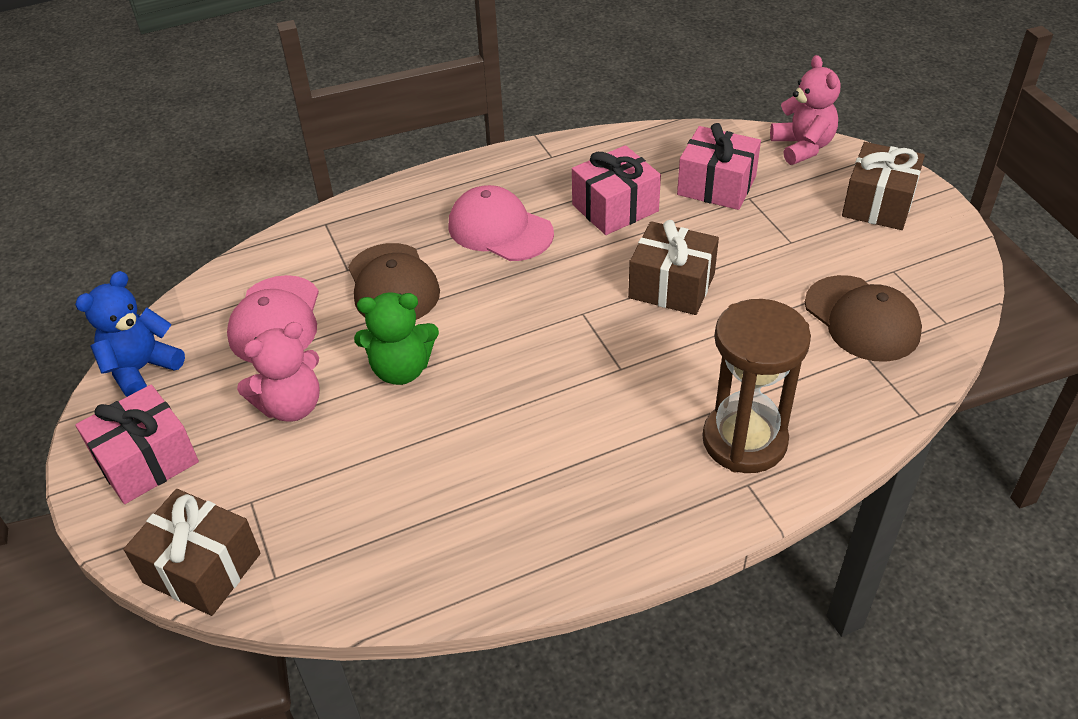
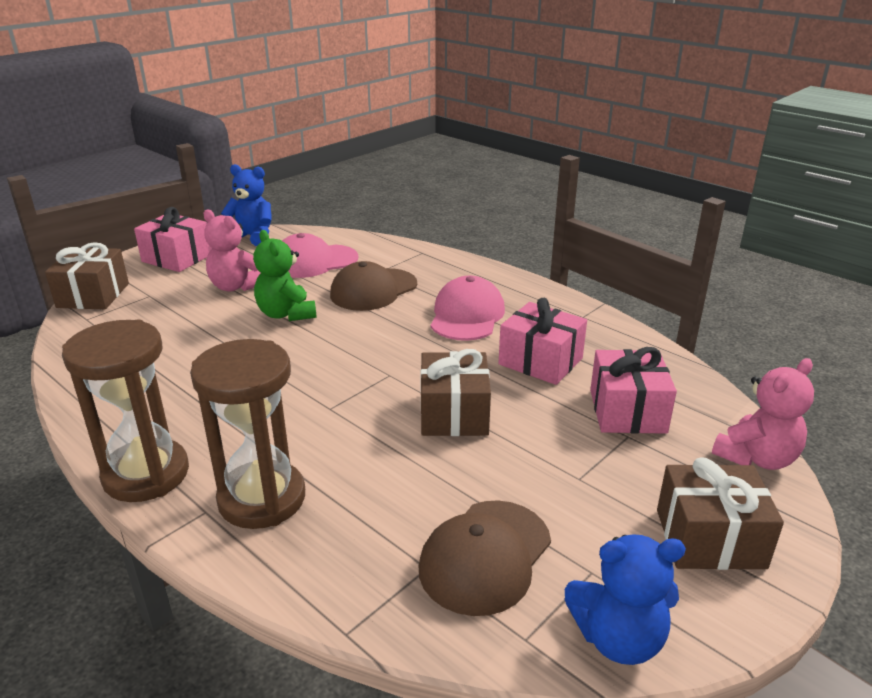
camera: 65 degrees right, 15 degrees down
(672, 526) = (146, 474): none -> brown hourglass
(956, 279) = (618, 638): none -> blue teddy bear

